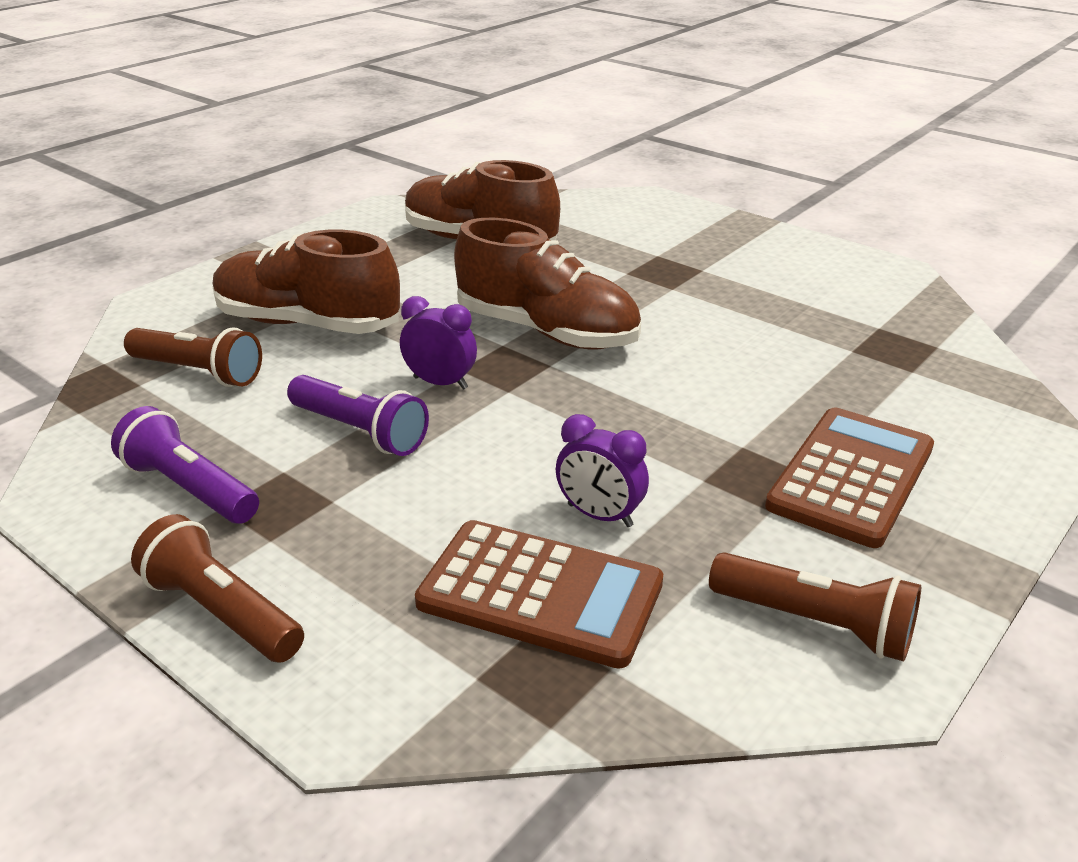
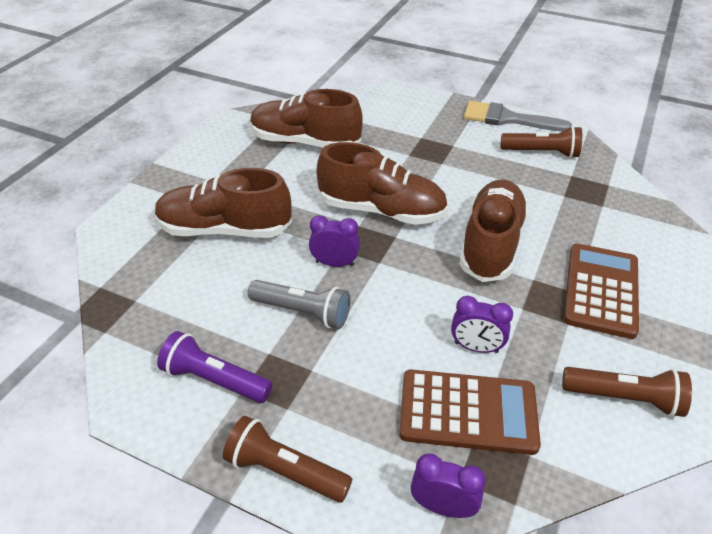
camera: 15 degrees left, 10 degrees up
(198, 372) = (171, 283): brown flashlight -> brown flashlight (541, 153)
(360, 432) = (302, 312): purple flashlight -> grey flashlight
(431, 705) = (442, 506): none -> purple clock
(696, 393) = (491, 244): none -> brown shoe
(808, 248) = (507, 119): none -> grey brush

